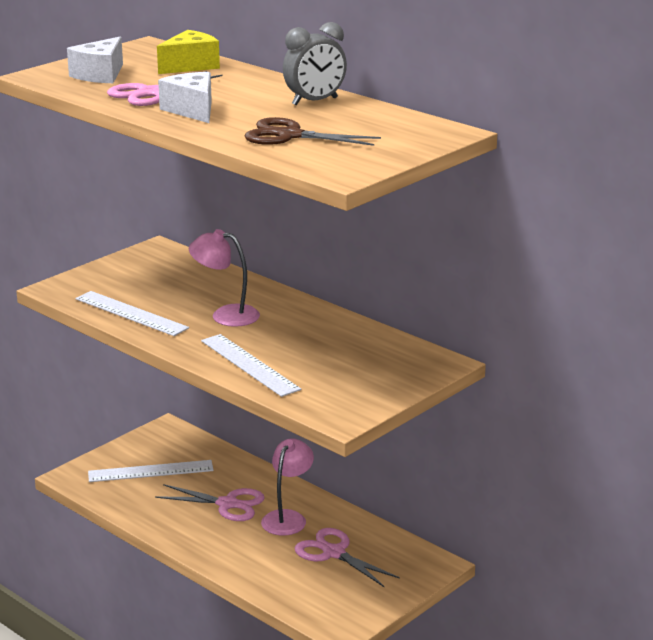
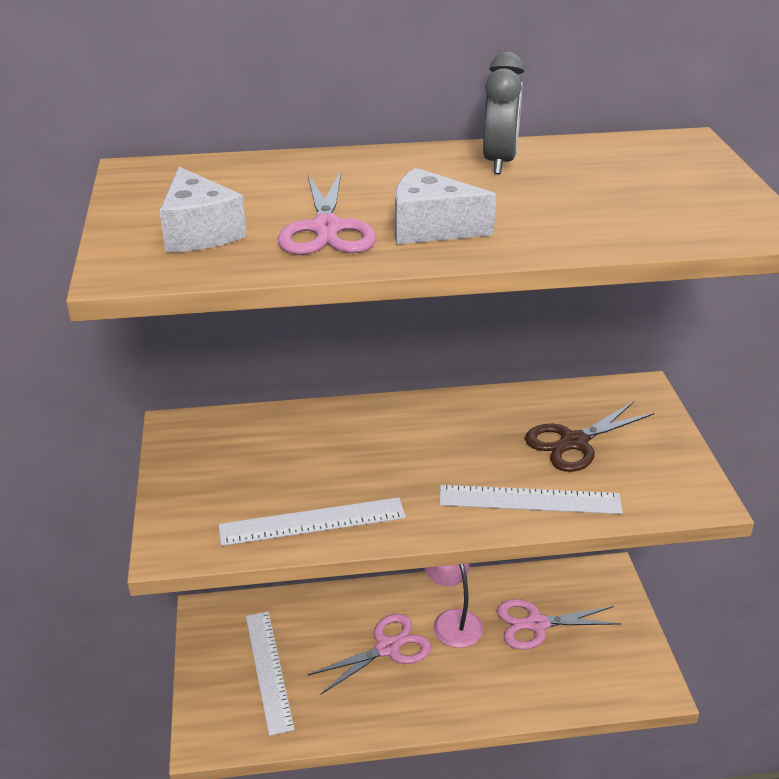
camera: 50 degrees left, 10 degrees up
(150, 471) = (269, 670): white ruler -> white ruler turned 45 degrees counterclockwise
(190, 66) = (263, 175): yellow cheese -> none
(225, 315) = (397, 460): pink lamp -> none
(289, 135) = (600, 211): brown scissors -> brown scissors (574, 442)

